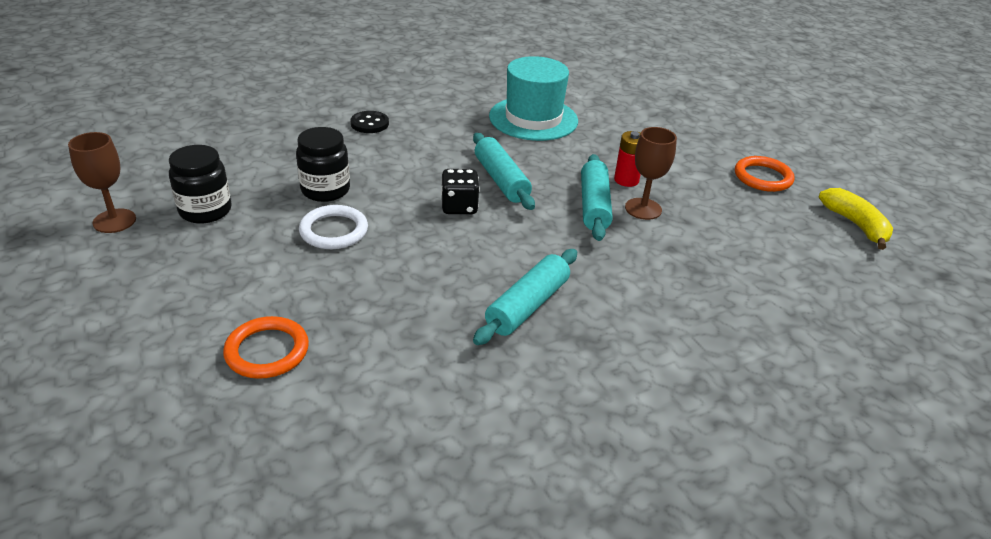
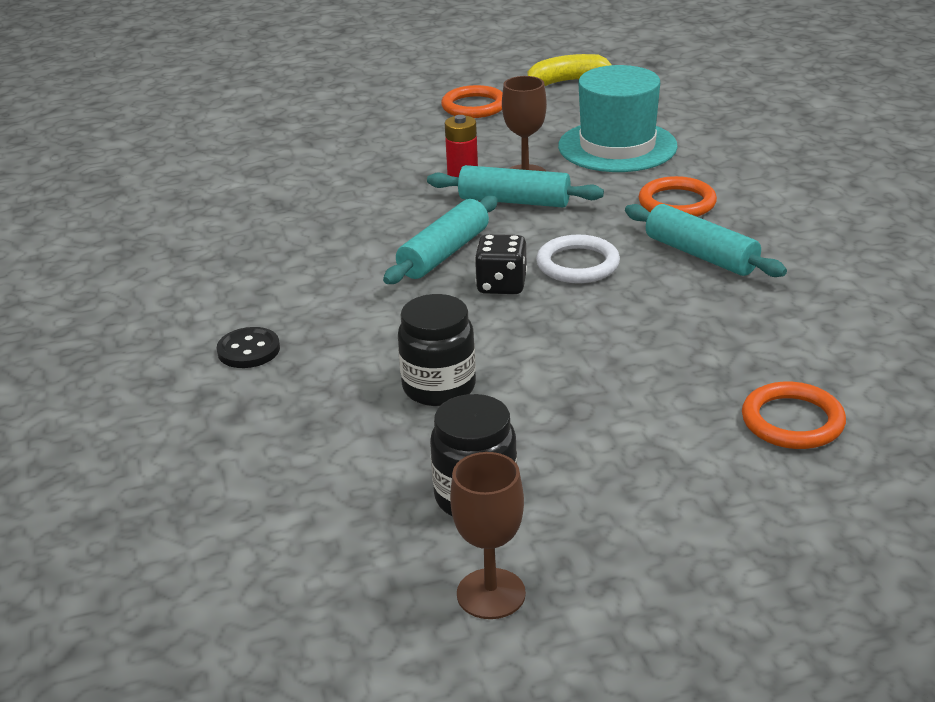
camera: 75 degrees left, 5 degrees down
(334, 231) = (545, 378): white ring -> white ring (578, 264)
(501, 180) = (444, 253): turquoise rolling pin -> turquoise rolling pin turned 45 degrees counterclockwise
(533, 118) = (288, 220): turquoise hat -> turquoise hat (617, 146)
(622, 292) = (677, 203): none -> orange ring

